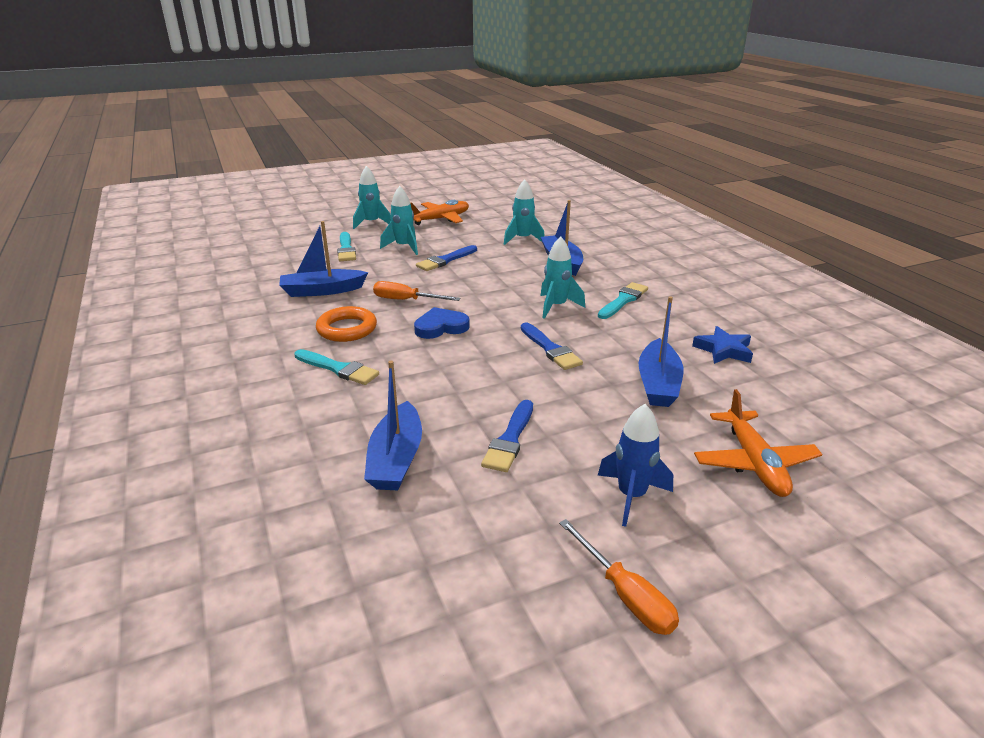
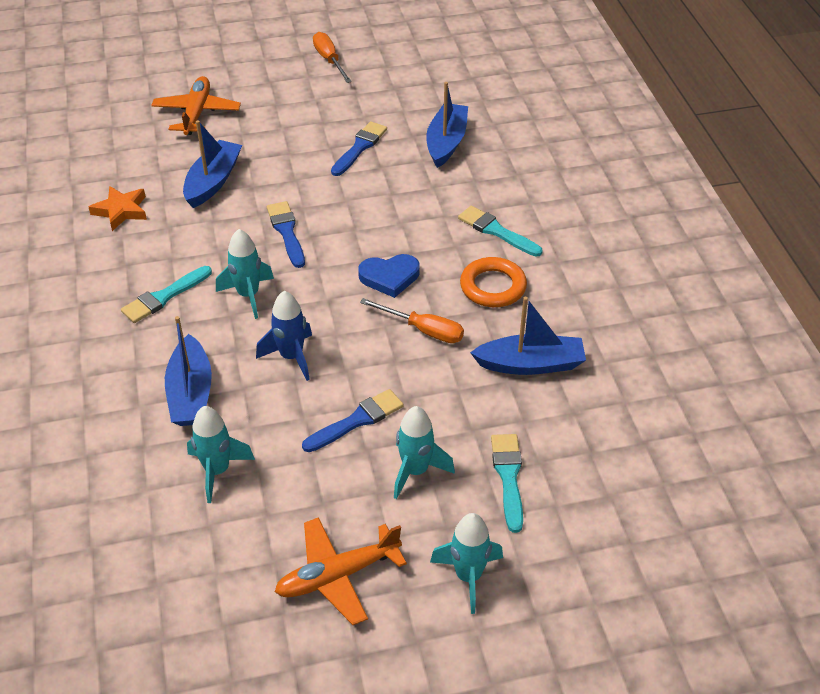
camera: 170 degrees left, 15 degrees up
(631, 496) = (295, 103): blue rocket -> blue rocket (291, 357)
(723, 350) = (121, 211): blue star -> orange star

